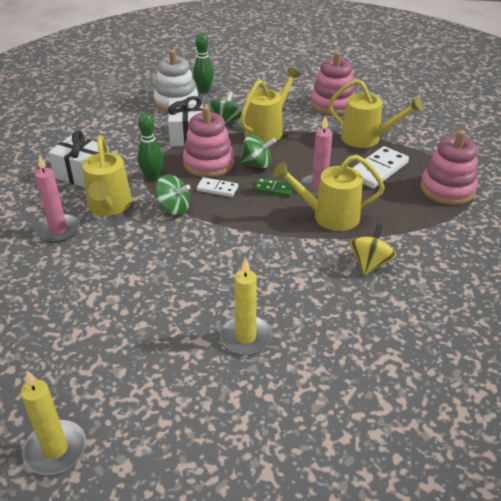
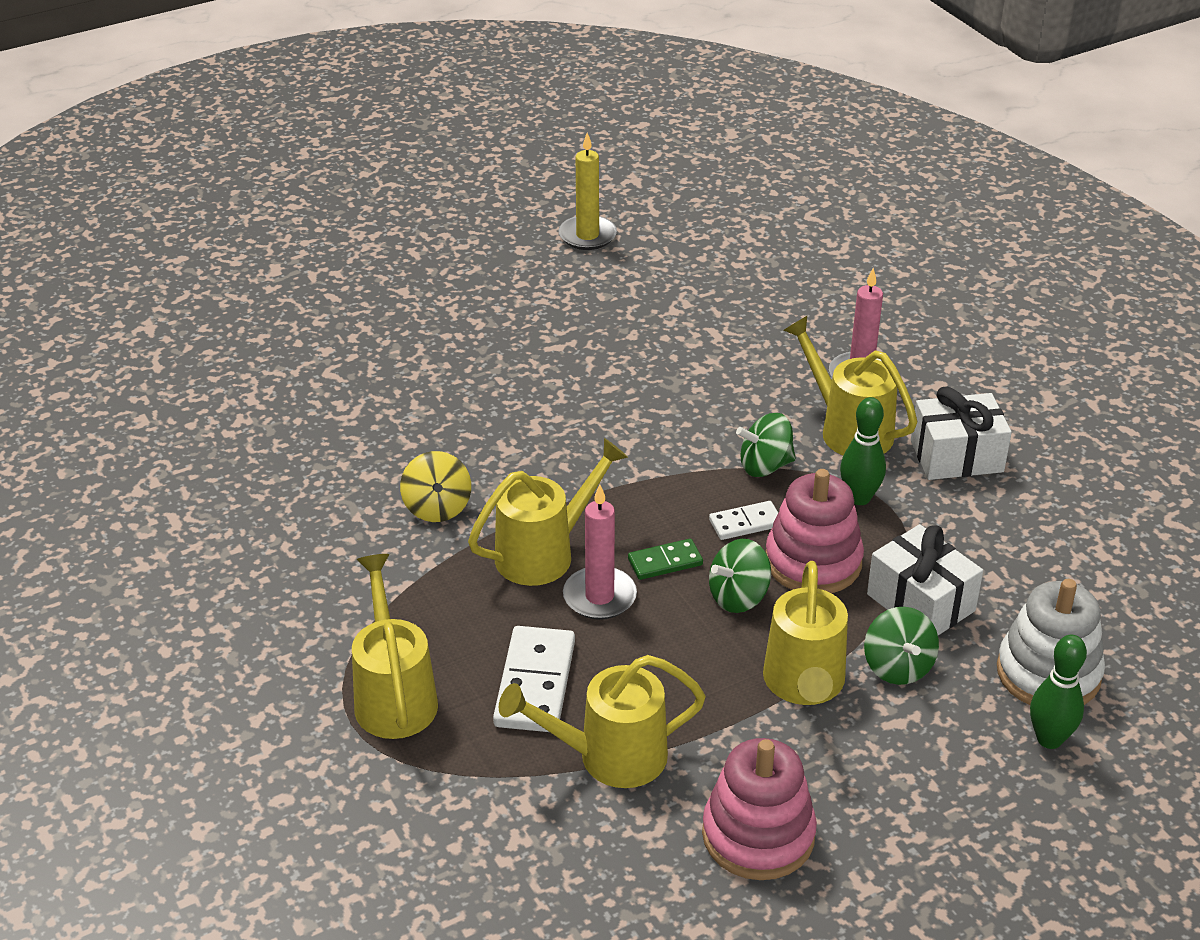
camera: 145 degrees right, 0 degrees up
(245, 337) = (514, 368): yellow candle -> none
(447, 189) = (394, 695): pink stacking toy -> yellow watering can

